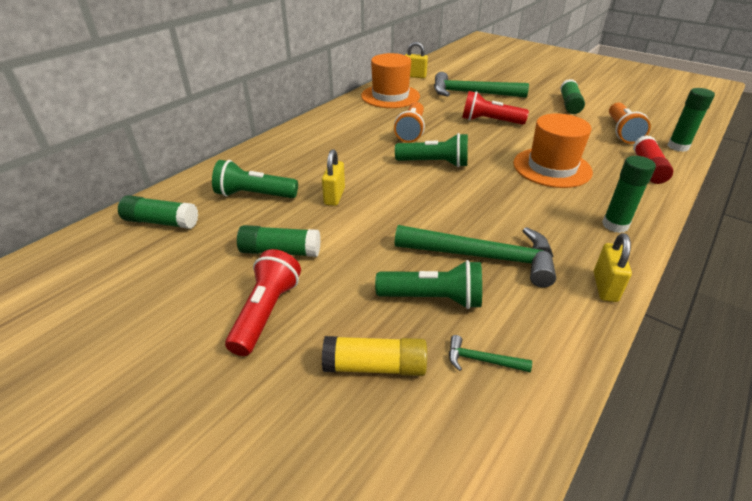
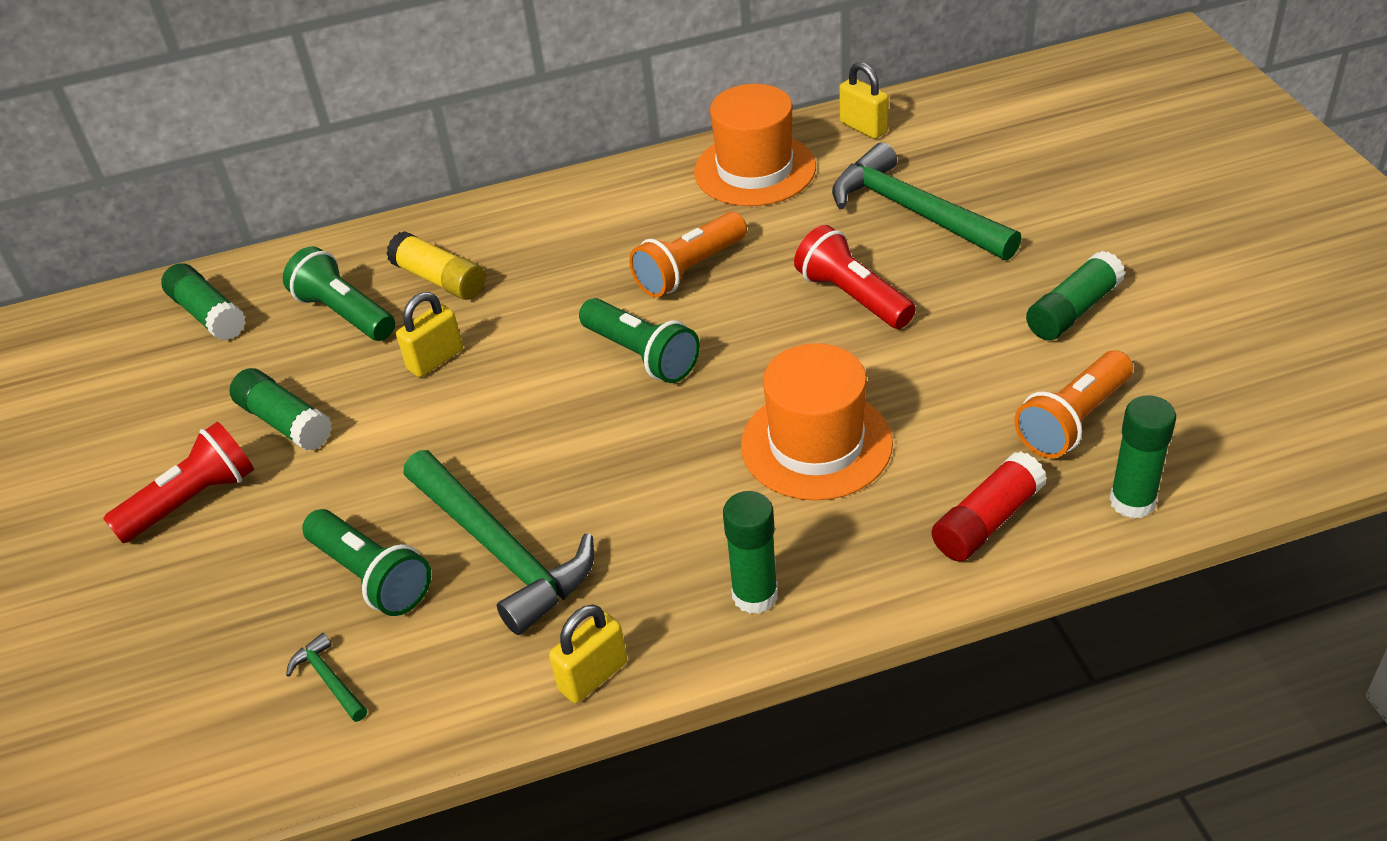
camera: 40 degrees right, 5 degrees up
(375, 366) = (223, 624): yellow glue stick -> yellow glue stick (439, 280)

